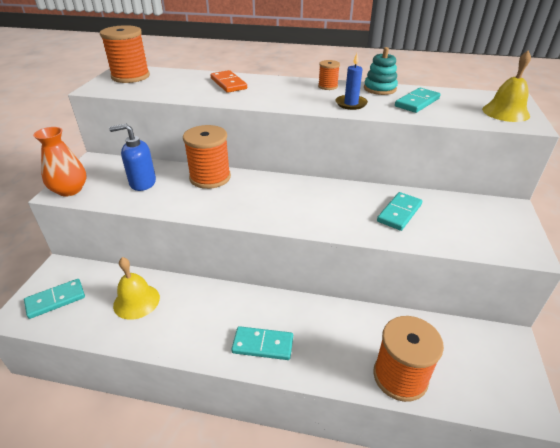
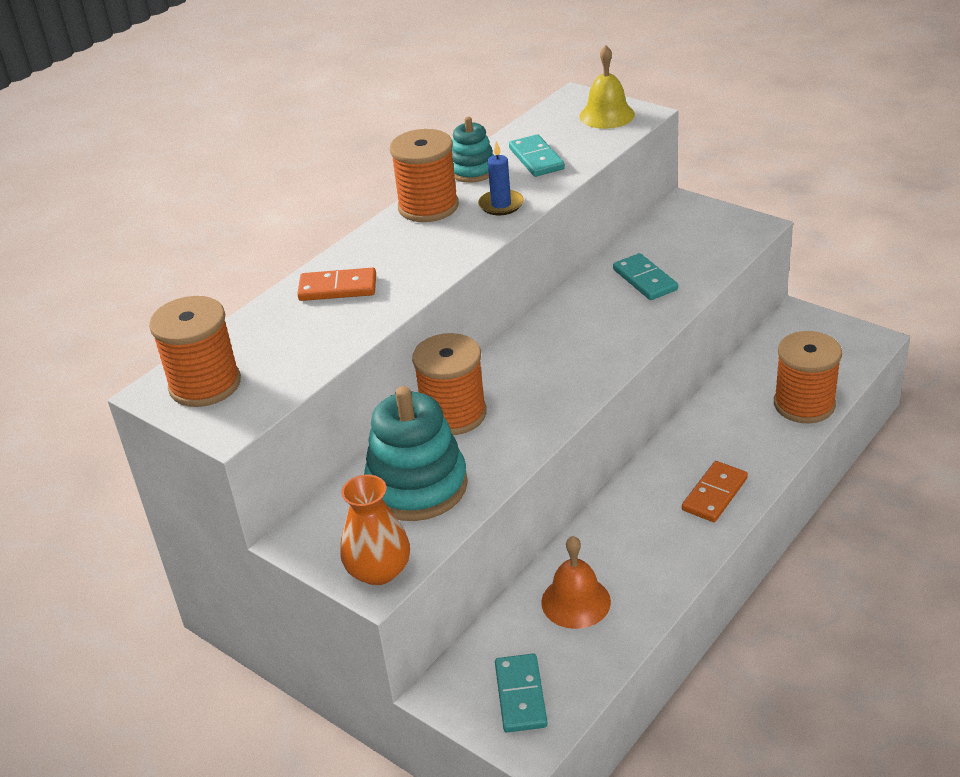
camera: 60 degrees left, 0 degrees up
(136, 301) = (575, 601): yellow bell -> orange bell
(142, 183) = (417, 486): blue soap dispenser -> turquoise stacking toy
(263, 345) = (714, 494): turquoise domino -> orange domino
(328, 86) = (428, 206): orange spool -> orange spool, size x1.98

